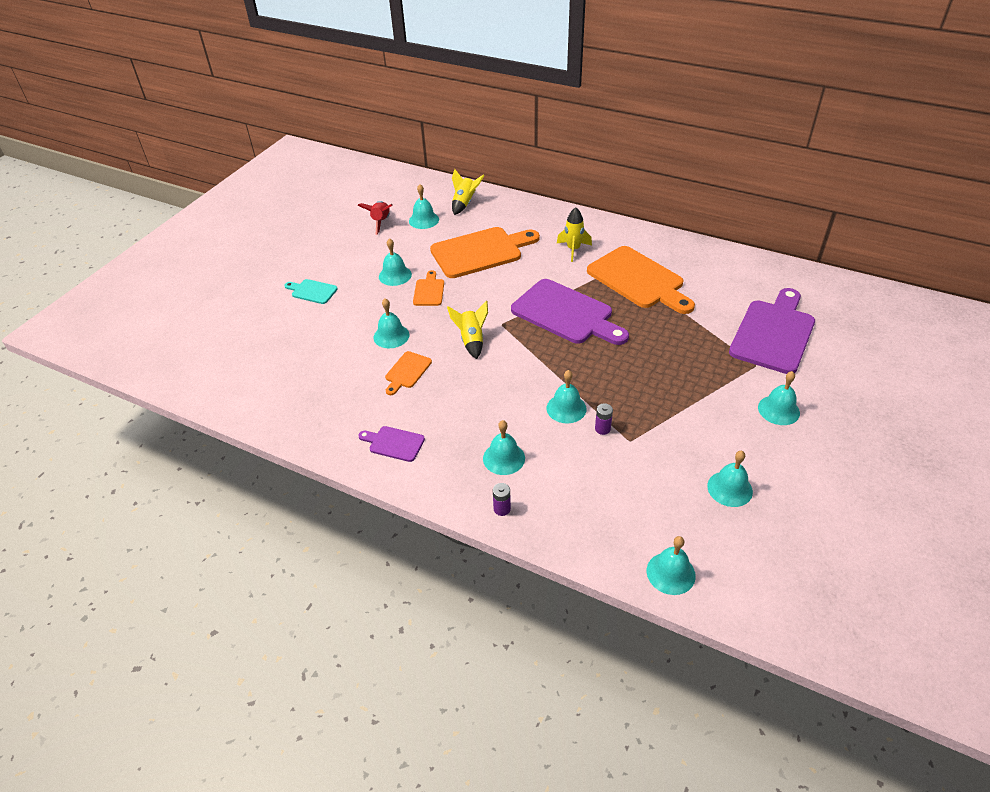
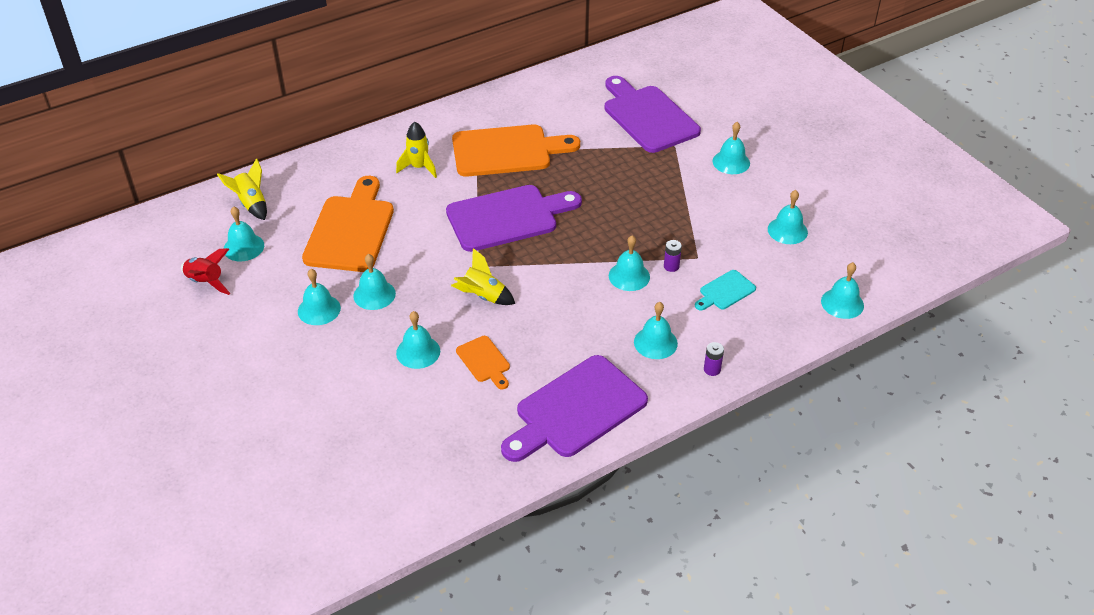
camera: 60 degrees left, 0 degrees up
(312, 291) = (273, 388): turquoise cutting board -> turquoise cutting board (725, 291)
(394, 443) = (576, 410): purple cutting board -> purple cutting board, size x2.13
(429, 291) = (374, 294): orange cutting board -> turquoise bell

